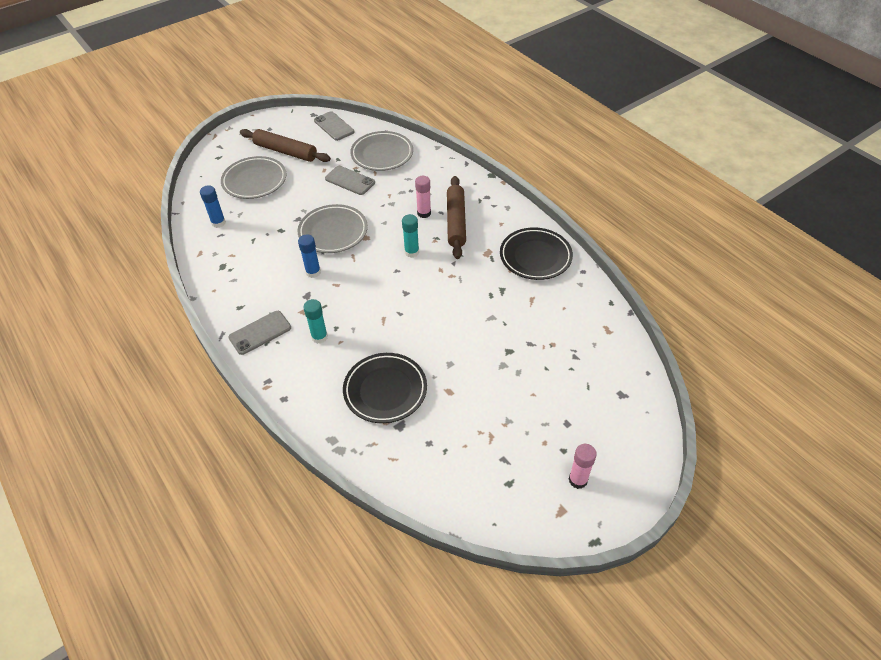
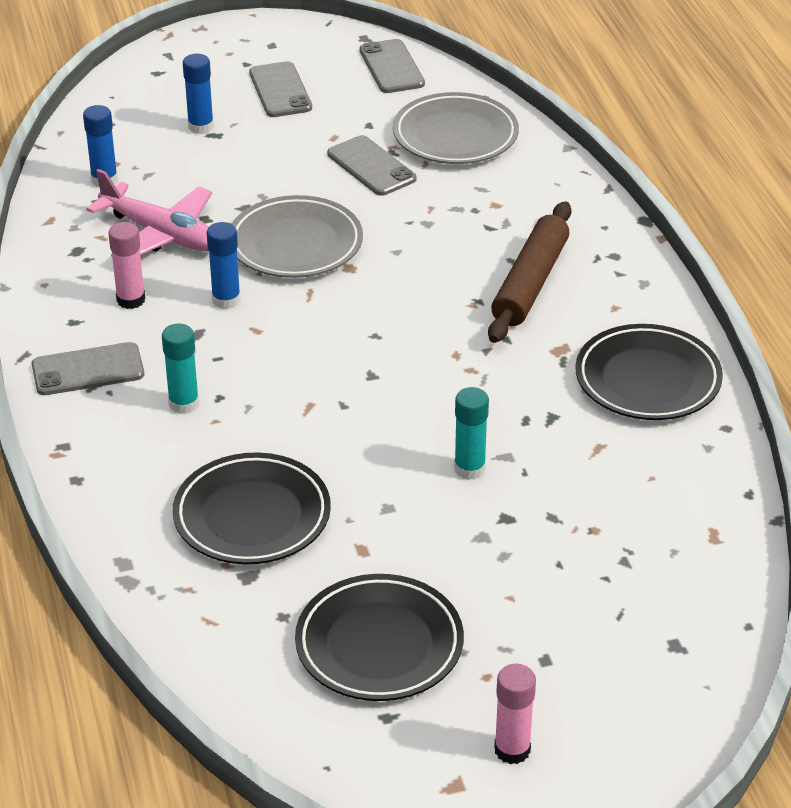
camera: 20 degrees right, 10 degrees down
(254, 181) = (201, 127): grey plate -> blue glue stick
(262, 245) = (161, 234): none -> pink plane
(285, 151) = (280, 90): brown rolling pin -> grey phone
(411, 252) = (419, 313): turquoise glue stick -> turquoise glue stick (469, 469)
(424, 213) = (478, 254): pink glue stick -> pink glue stick (131, 300)
(484, 443) = (379, 645): none -> black plate

